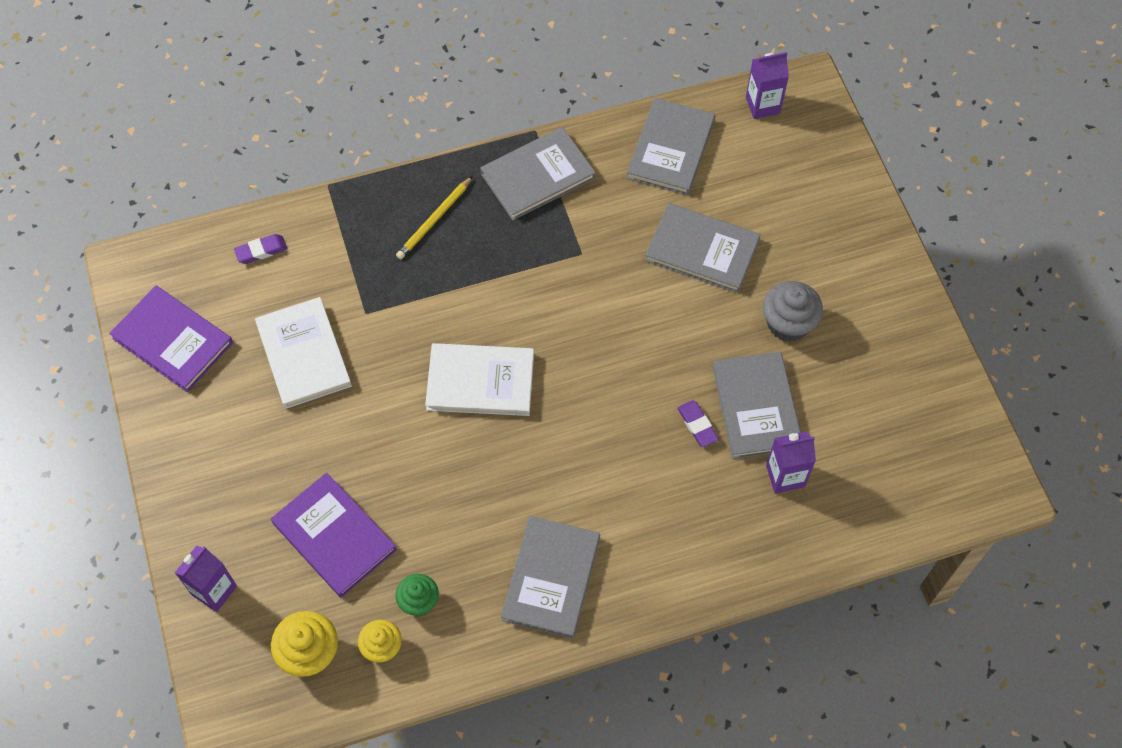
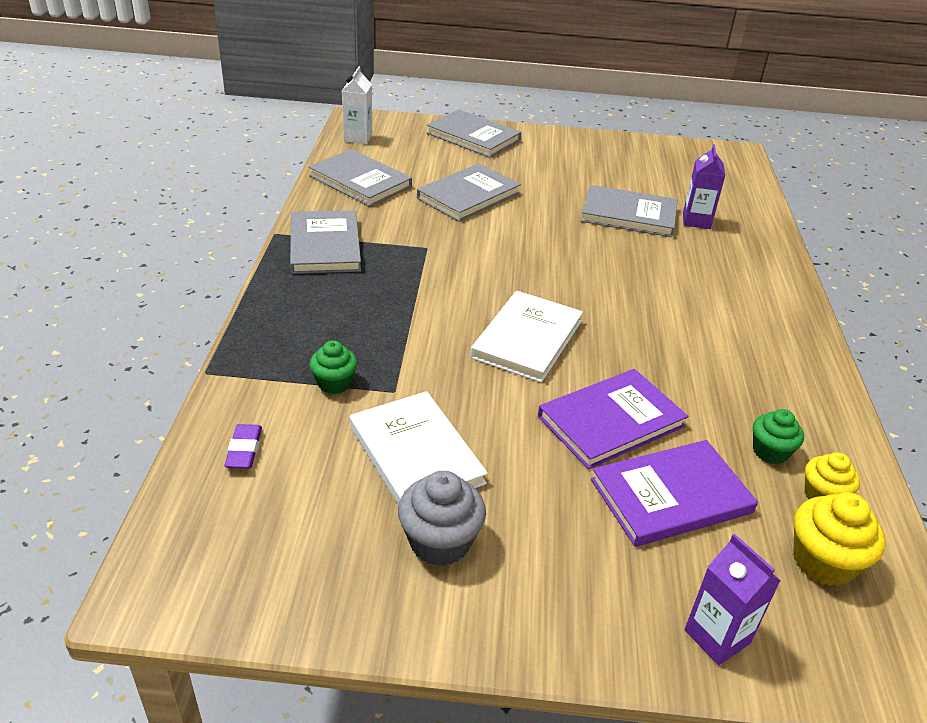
camera: 70 degrees left, 25 degrees down
(173, 340) = (310, 575): purple book -> purple book (611, 421)
(303, 355) = (415, 454): white book -> white book turned 60 degrees clockwise
(355, 270) = (334, 383): none -> green cupcake
(434, 220) = (319, 314): yellow pencil -> none
(551, 578) = (762, 358): grey book -> grey book (473, 137)
(697, 425) = (633, 243): purple eraser -> none
(762, 105) = (358, 138): purple carton -> white carton
(788, 323) = (561, 182): grey cupcake -> grey cupcake (440, 542)

